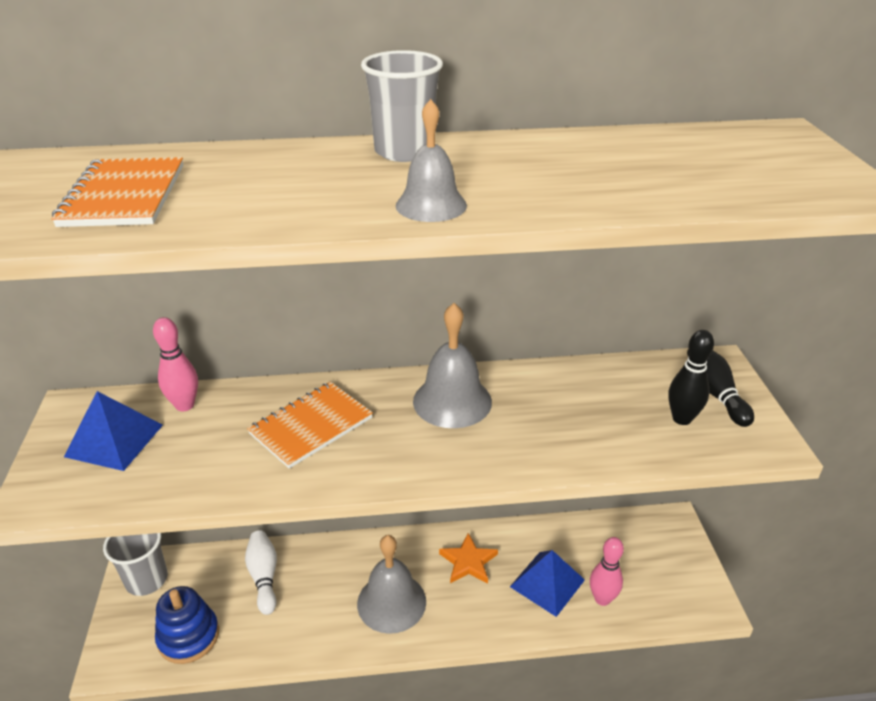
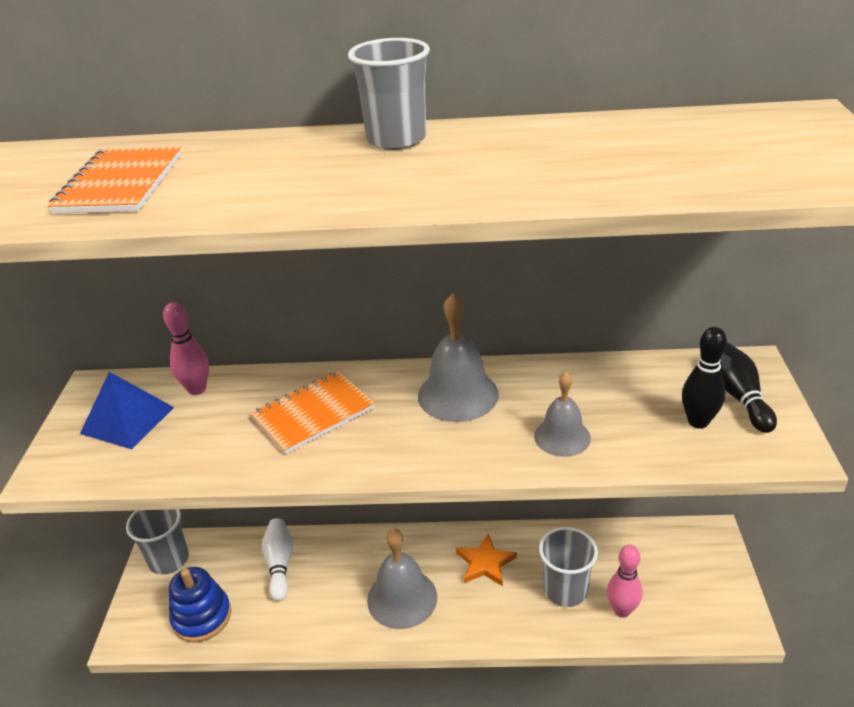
camera: 10 degrees right, 0 degrees up
(431, 205) = (406, 193): grey bell -> grey bell (562, 437)
(547, 583) = (565, 590): blue pyramid -> grey cup

